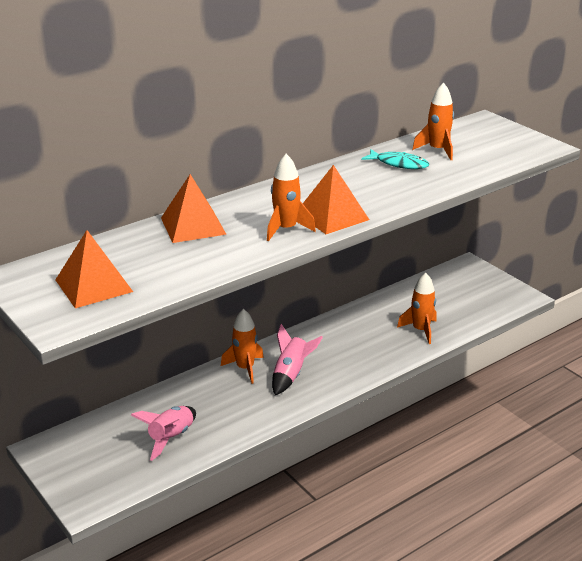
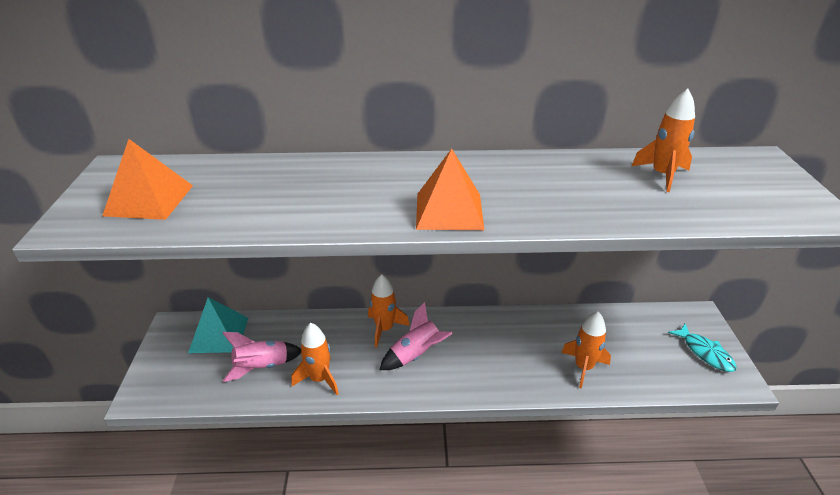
camera: 35 degrees right, 5 degrees up
(98, 434) = (219, 334): none -> turquoise pyramid
(193, 226) = (309, 173): orange pyramid -> none
(286, 229) = (385, 208): orange rocket -> orange rocket (319, 379)
(399, 164) = (596, 177): turquoise fish -> turquoise fish (705, 352)

